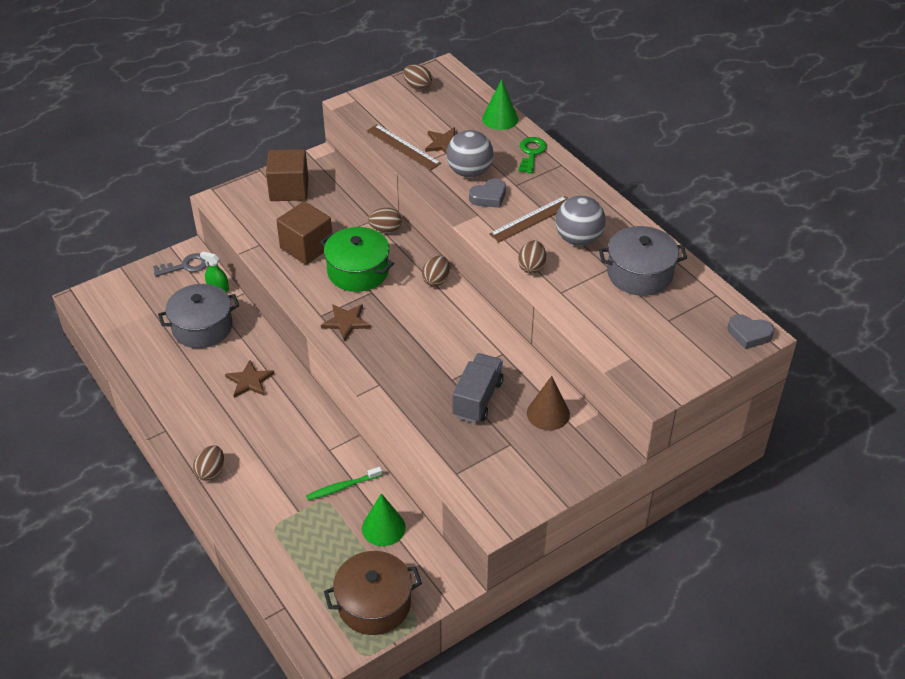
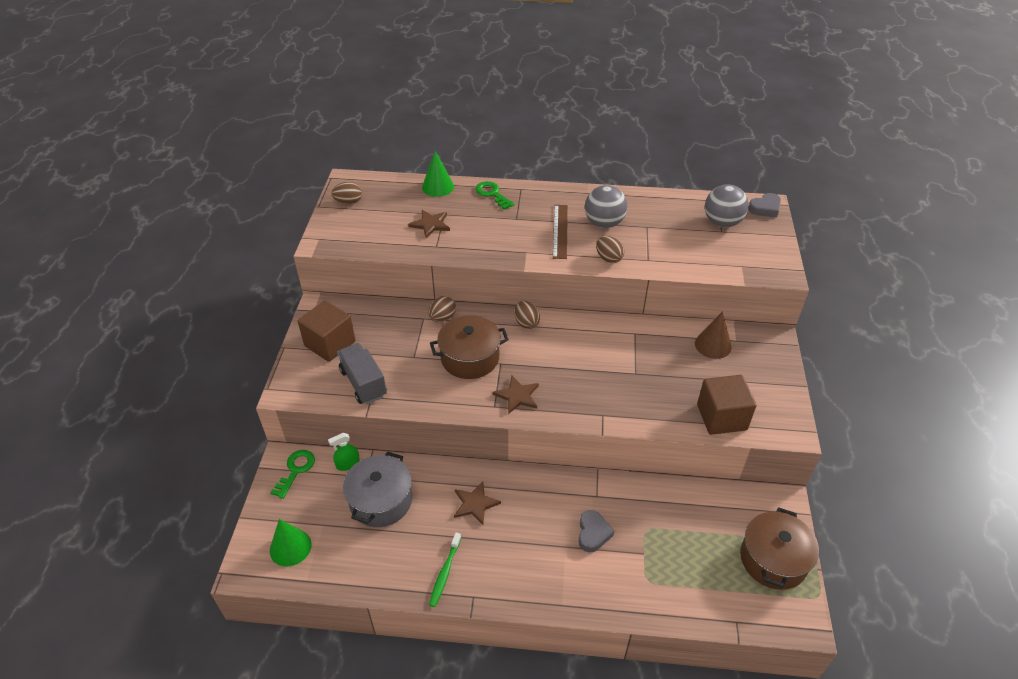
camera: 50 degrees left, 0 degrees up
(186, 266) = (295, 470): grey key -> green key
(211, 472) = (551, 590): brown egg -> none
(306, 247) = (408, 371): brown cube -> brown cube (721, 417)
(342, 487) = (642, 510): green toothbrush -> green toothbrush (445, 573)
(358, 271) = (470, 358): green pot -> brown pot
(383, 527) = (703, 509): green cone -> green cone (290, 547)
(403, 147) = (406, 246): brown ruler -> none
(469, 172) = (476, 231): grey ball -> grey ball (722, 222)
(477, 399) = (667, 371): grey truck -> grey truck (363, 383)
(489, 197) = (513, 237): grey heart -> grey heart (593, 533)
(639, 274) = (666, 218): grey pot -> none

